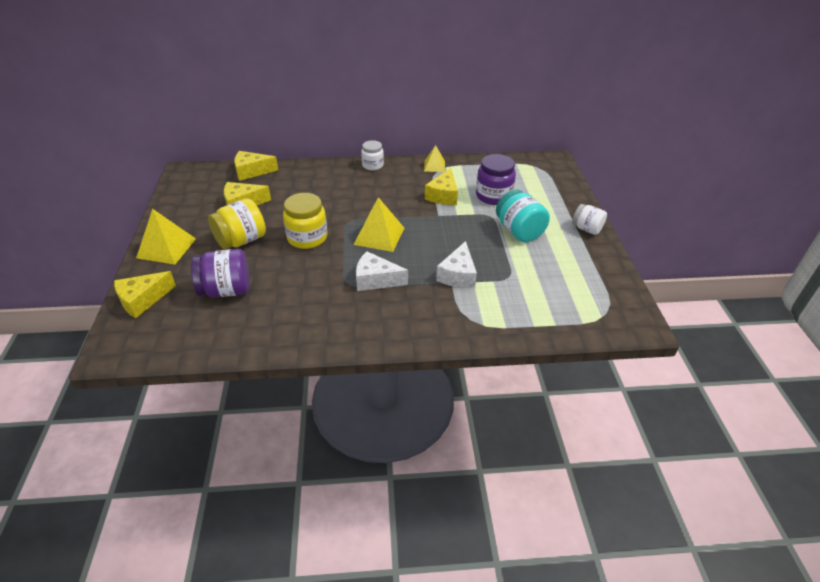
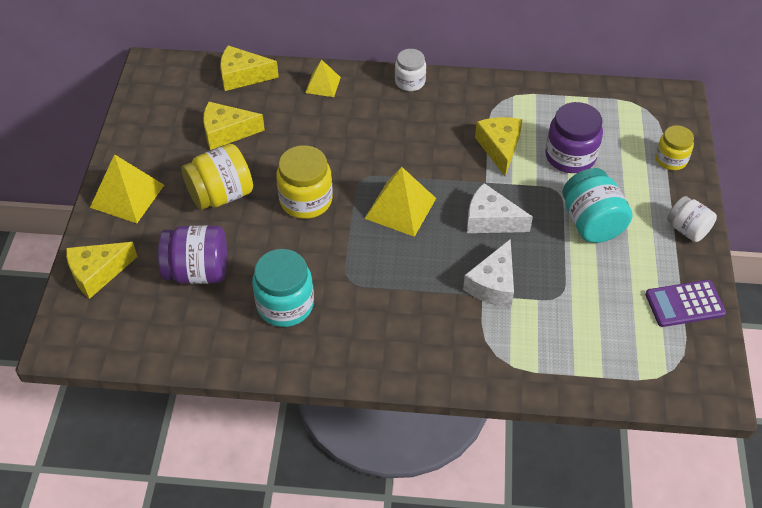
camera: 10 degrees right, 10 degrees up
(299, 305) = (285, 305): none -> turquoise jar
(375, 280) = (385, 279): white cheese -> white cheese (490, 220)
(434, 166) = (497, 92): yellow pyramid -> yellow pyramid (323, 85)
(443, 195) = (499, 148): yellow cheese -> yellow cheese turned 150 degrees clockwise
(562, 192) = (671, 159): none -> yellow jar
(600, 272) = (684, 304): none -> purple calculator

